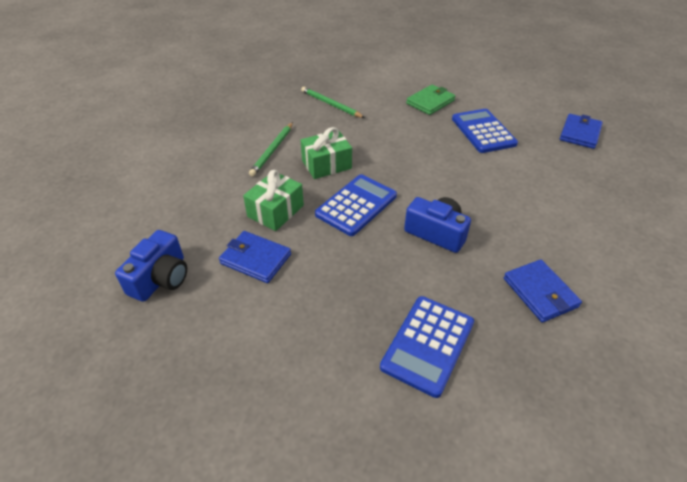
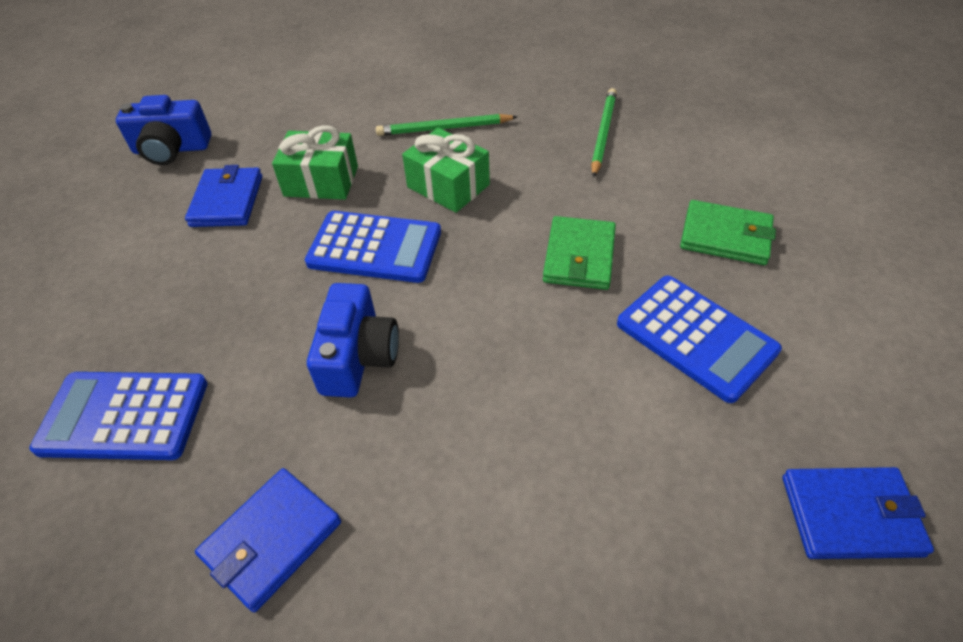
camera: 65 degrees right, 5 degrees up
(414, 142) = (579, 256): none -> green wallet
(483, 131) = (696, 337): blue calculator -> blue calculator turned 90 degrees clockwise

